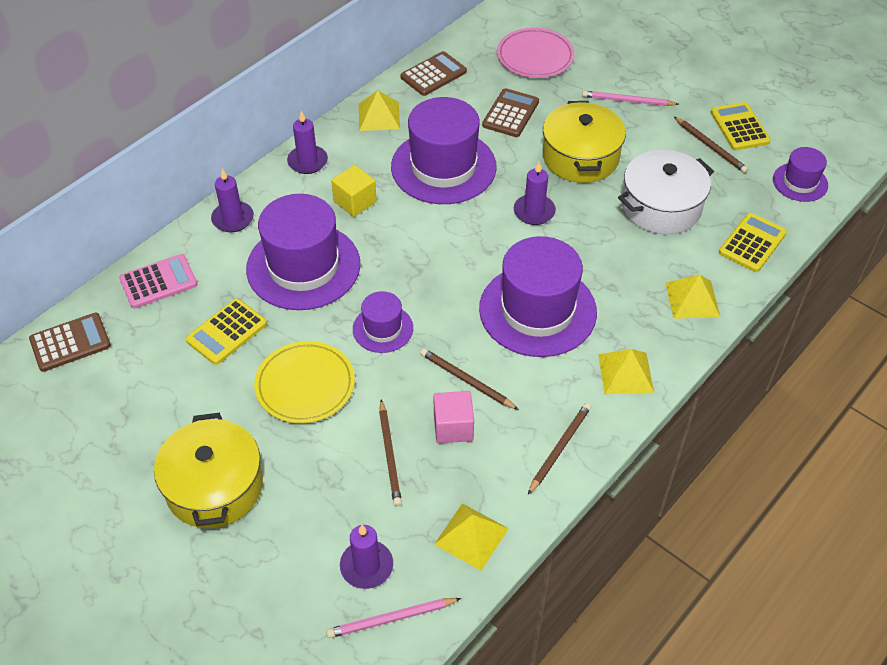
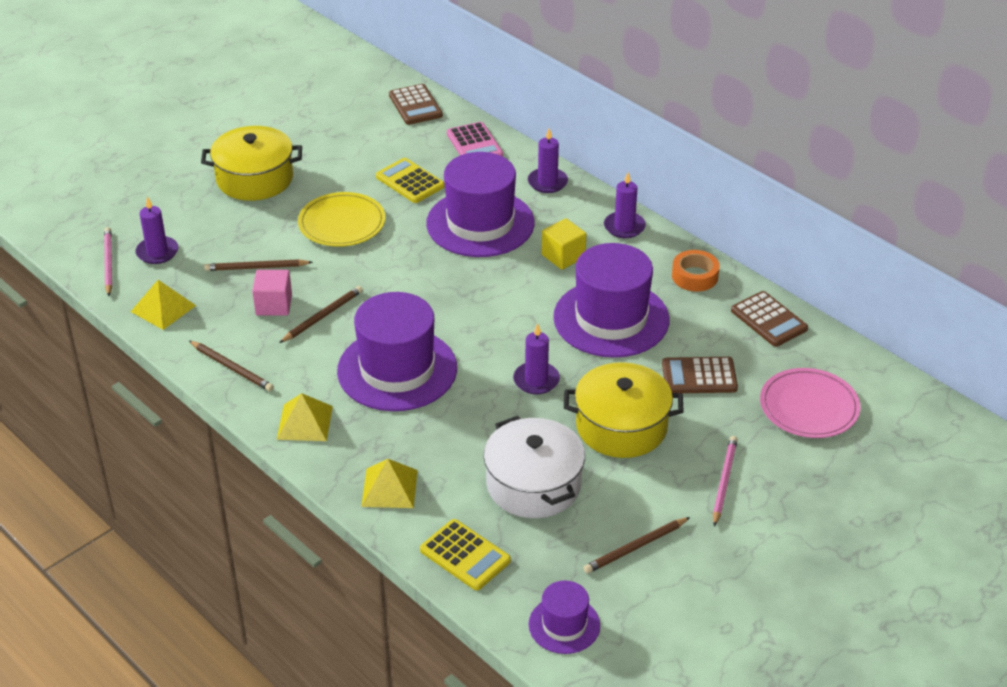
camera: 95 degrees right, 10 degrees down
(379, 116) = (694, 276): yellow pyramid -> orange tape
(383, 328) = (395, 268): purple hat -> none
(510, 114) = (699, 376): brown calculator -> brown calculator turned 150 degrees clockwise
(739, 127) = (672, 584): yellow calculator -> none

